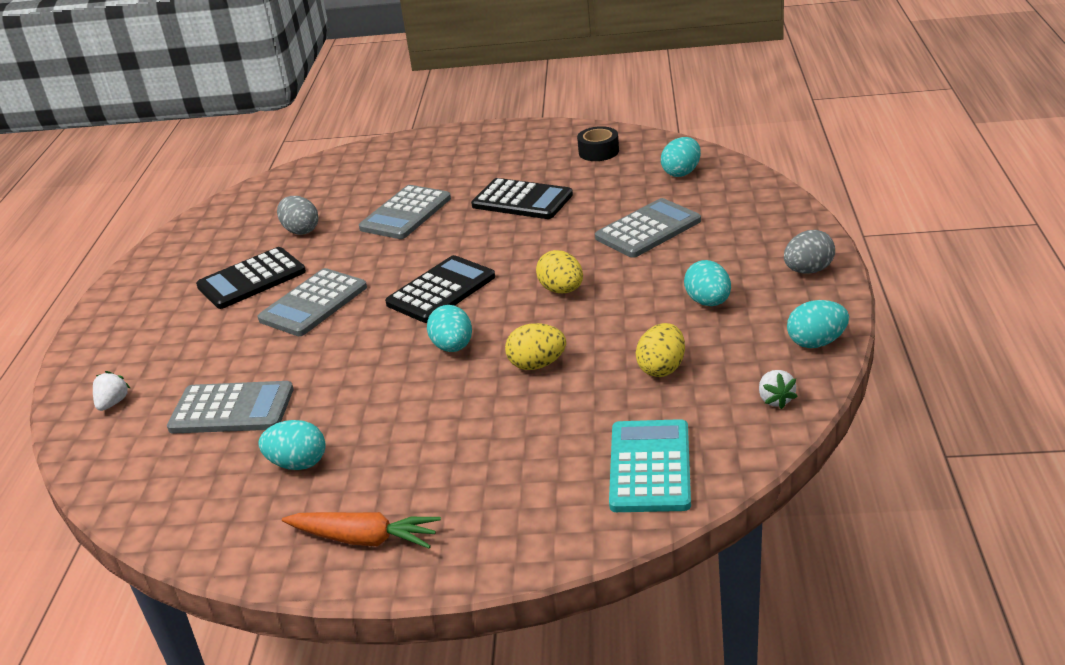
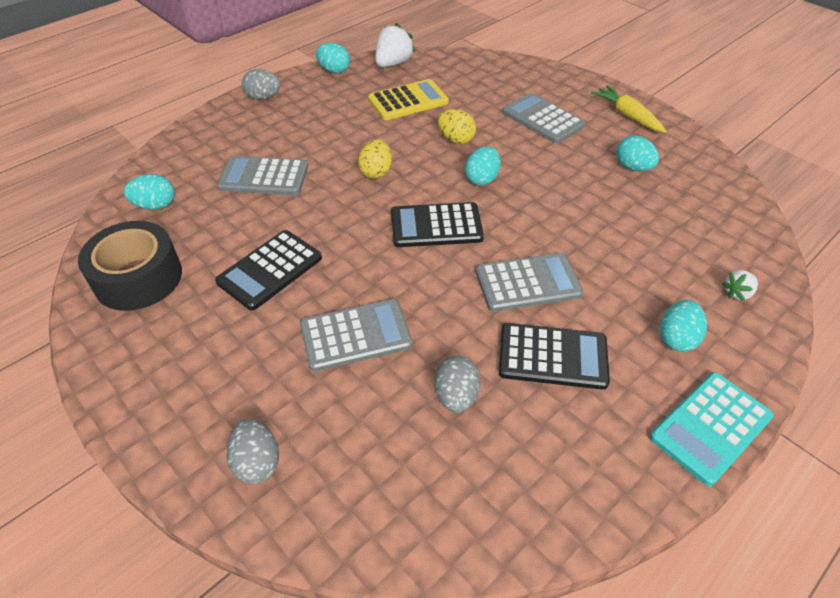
camera: 140 degrees left, 15 degrees up
(232, 409) = (650, 228): grey calculator -> grey calculator (542, 119)
(364, 539) = (627, 116): orange carrot -> yellow carrot
(384, 159) = (257, 462): none -> grey egg
(522, 200) = (270, 270): black calculator -> black calculator turned 120 degrees counterclockwise
(598, 152) = (138, 278): black tape -> black tape, size x1.86
(650, 467) = (478, 72): turquoise calculator -> turquoise calculator (710, 427)
(662, 368) = (408, 101): yellow egg -> yellow calculator
(708, 302) = (331, 114): turquoise egg -> turquoise egg (677, 338)
(775, 400) = (393, 63): white strawberry -> white strawberry, size x1.82

